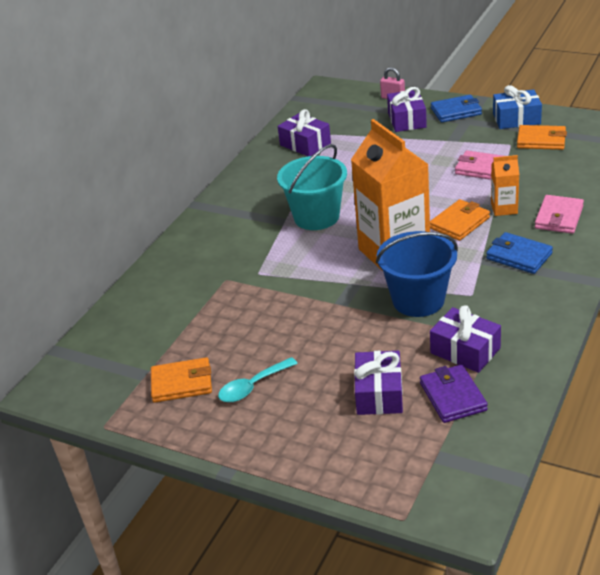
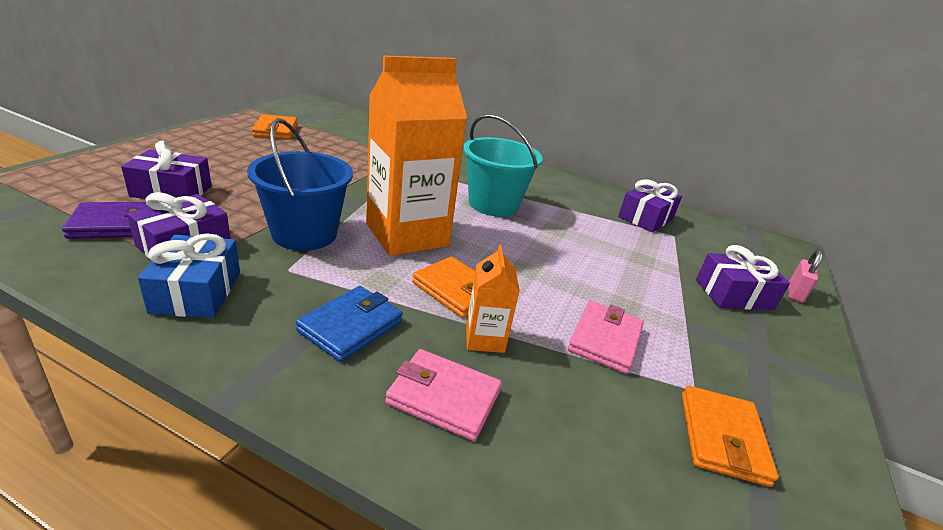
camera: 80 degrees right, 5 degrees down
(253, 386) = (245, 149): turquoise spoon -> none
(456, 111) = (785, 346): blue wallet -> none
(516, 119) = (795, 419): blue gift -> blue gift (196, 292)

